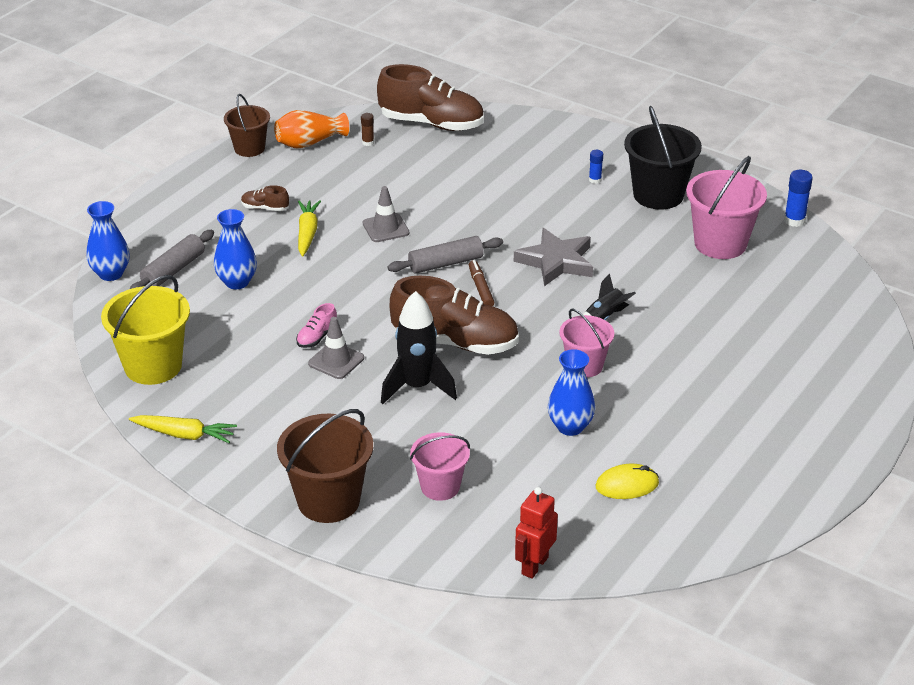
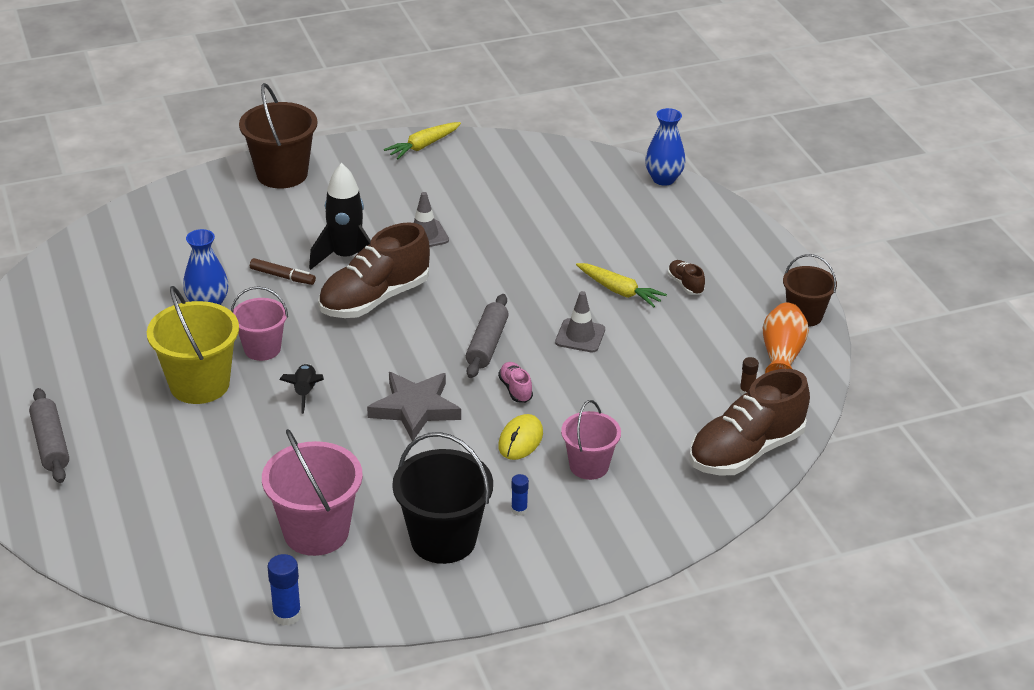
camera: 125 degrees right, 0 degrees up
(153, 366) = (518, 159): yellow bucket -> yellow bucket (199, 384)
(173, 270) = (636, 207): grey rolling pin -> grey rolling pin (51, 444)
(237, 282) = (584, 230): blue vase -> none
(265, 208) = (685, 284): brown shoe -> brown shoe turned 75 degrees counterclockwise
(317, 337) = (464, 238): pink shoe -> pink shoe (515, 389)
(440, 487) = (231, 221): pink bucket -> pink bucket (589, 466)
(481, 288) = (429, 346): brown marker -> brown marker (282, 276)
(534, 565) = (110, 224): red robot -> none
(627, 485) = (117, 299): yellow mouse -> yellow mouse (520, 440)

